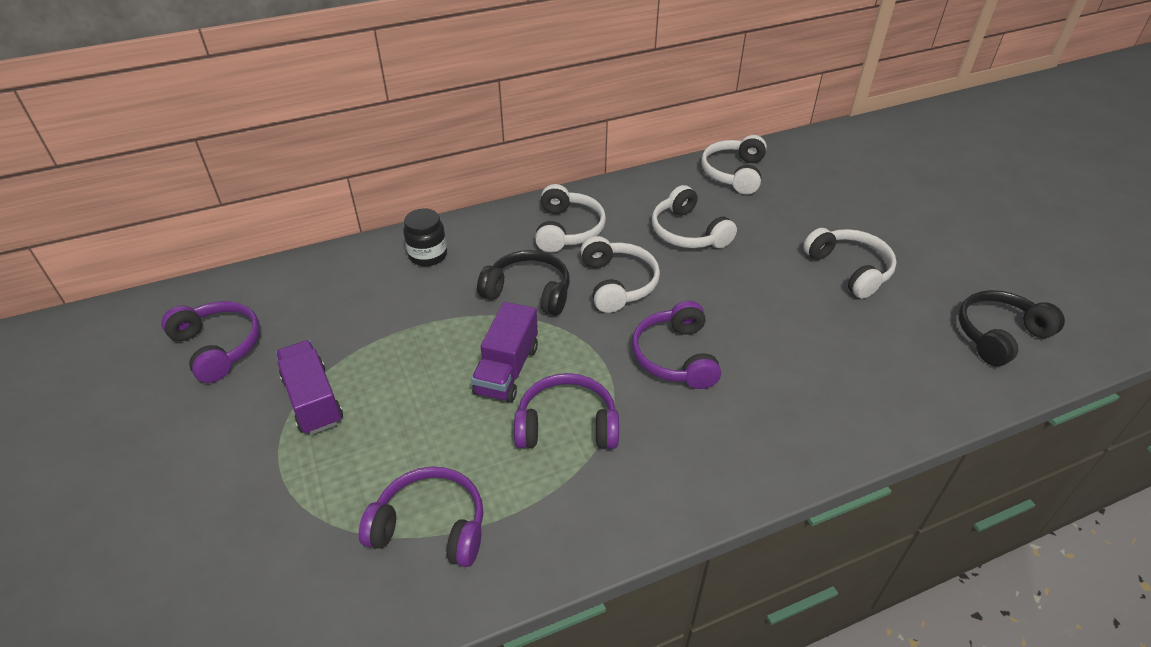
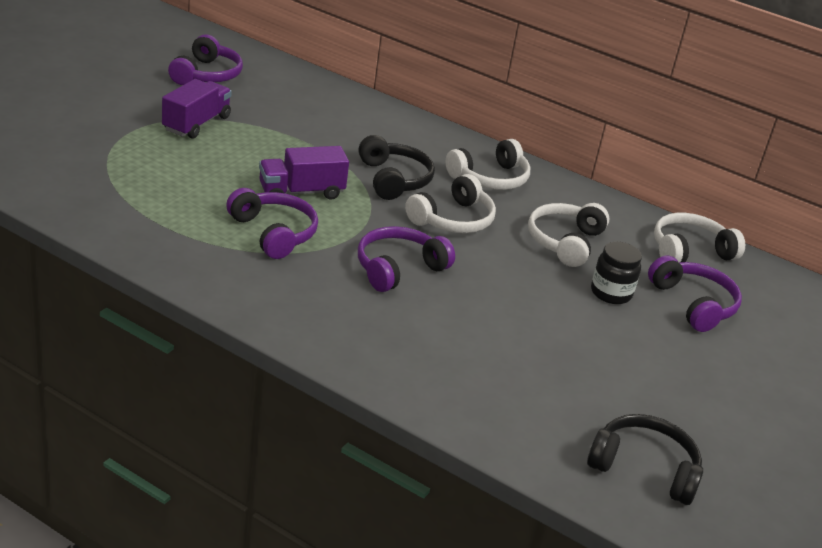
camera: 50 degrees right, 10 degrees down
(428, 255) = (382, 124): black jar -> black jar (611, 293)
(430, 526) = (135, 200): purple headphones -> purple headphones (693, 304)
(849, 269) = (629, 350): white headphones -> none

